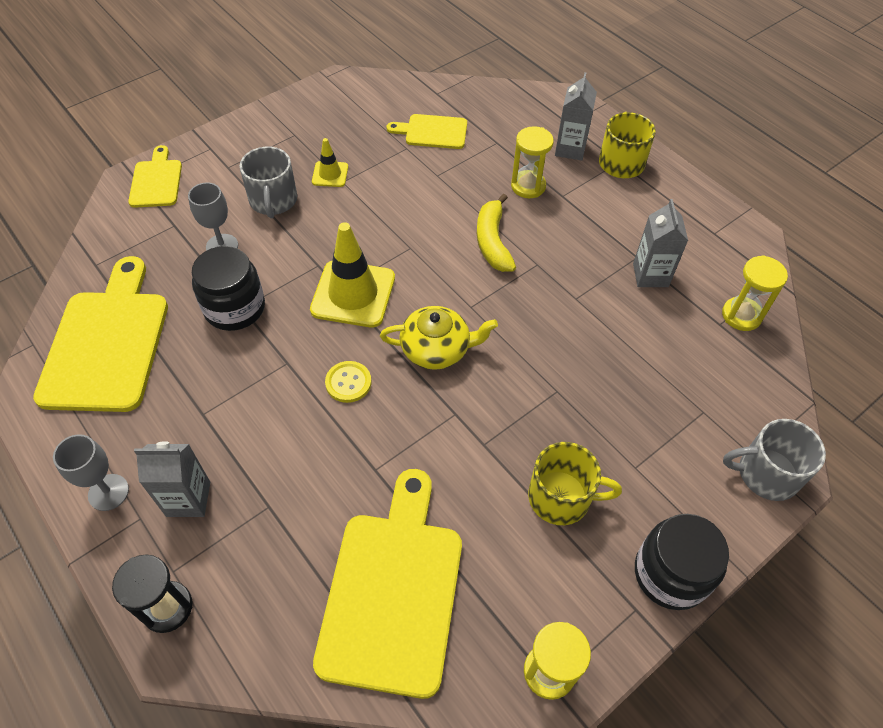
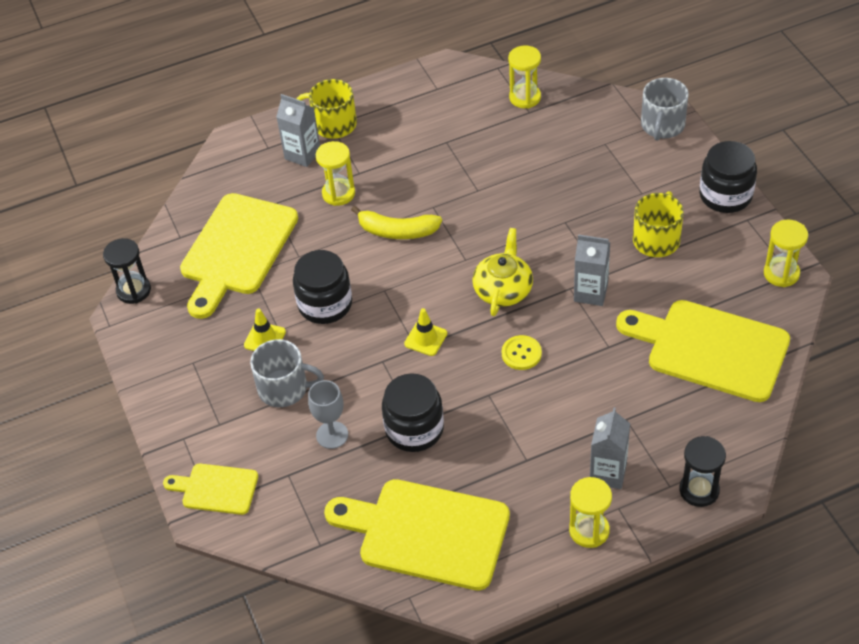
camera: 70 degrees left, 5 degrees down
(108, 492) = (589, 530): grey goblet -> yellow hourglass
(353, 294) = (425, 338): yellow traffic cone -> yellow traffic cone, size x0.51
(367, 81) = (133, 290): none -> black hourglass
(381, 207) = (325, 304): none -> black jar
(432, 132) = (236, 249): yellow cutting board -> yellow cutting board, size x1.90
(650, 275) = (468, 139): grey carton -> grey carton (590, 293)

